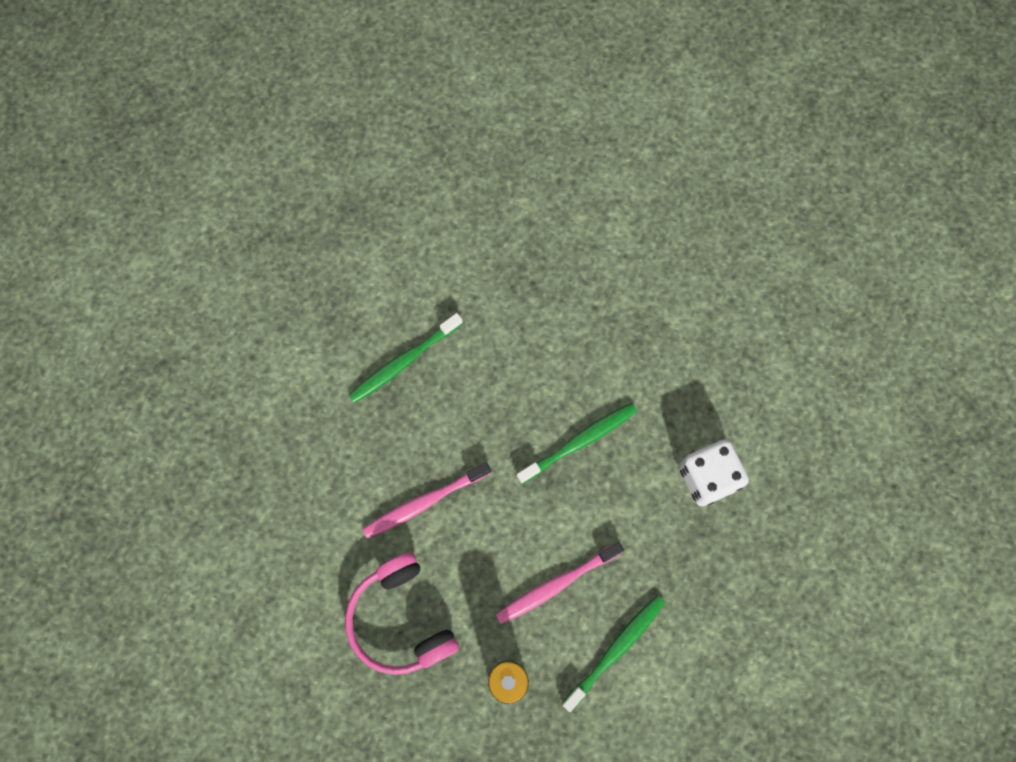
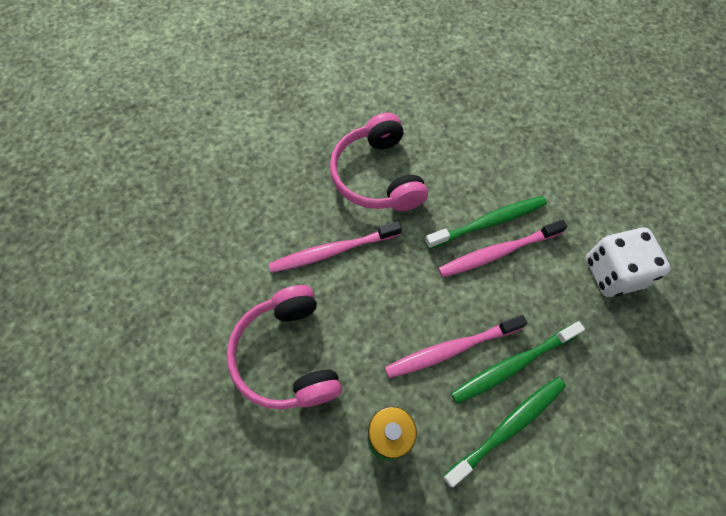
camera: 10 degrees right, 10 degrees down
(403, 362) = (337, 135): green toothbrush -> green toothbrush (512, 365)
(455, 406) = (377, 176): none -> pink headphones
(591, 475) = (497, 252): none -> pink toothbrush

